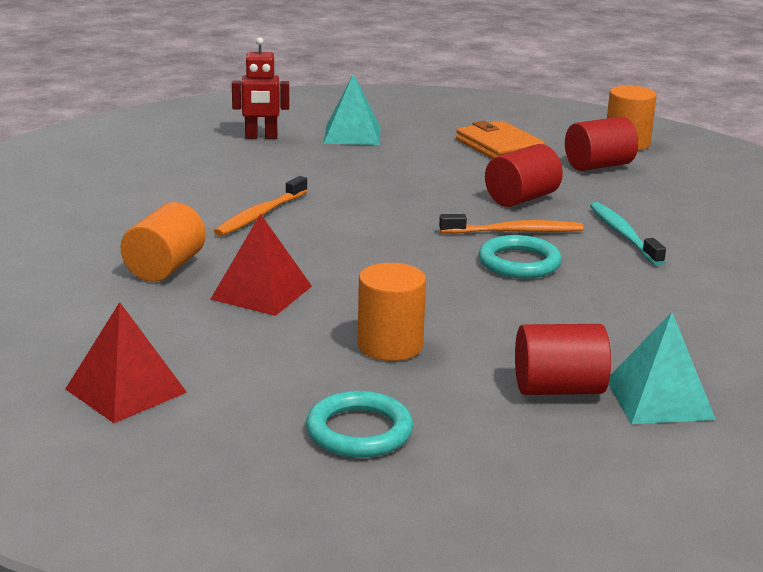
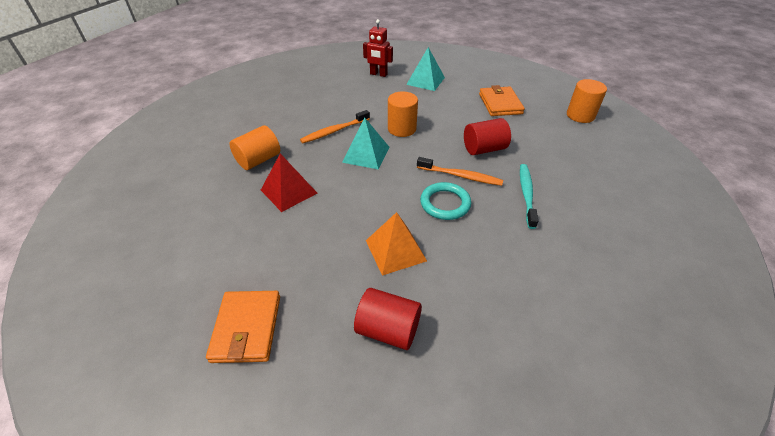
camera: 25 degrees right, 20 degrees up
(126, 390) = (165, 250): red pyramid -> none
(359, 431) = (247, 328): turquoise ring -> orange wallet
(390, 345) = (320, 255): orange cylinder -> orange cylinder (402, 129)
(495, 319) = (395, 250): none -> orange pyramid
(598, 166) = (550, 131): red cylinder -> none
(659, 399) = (446, 364): turquoise pyramid -> turquoise pyramid (366, 154)

